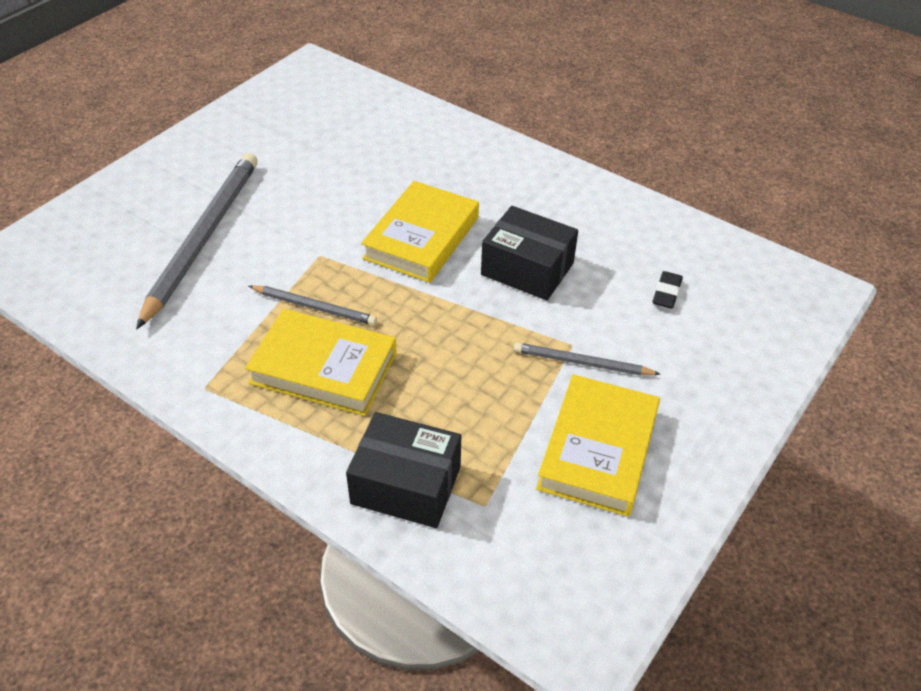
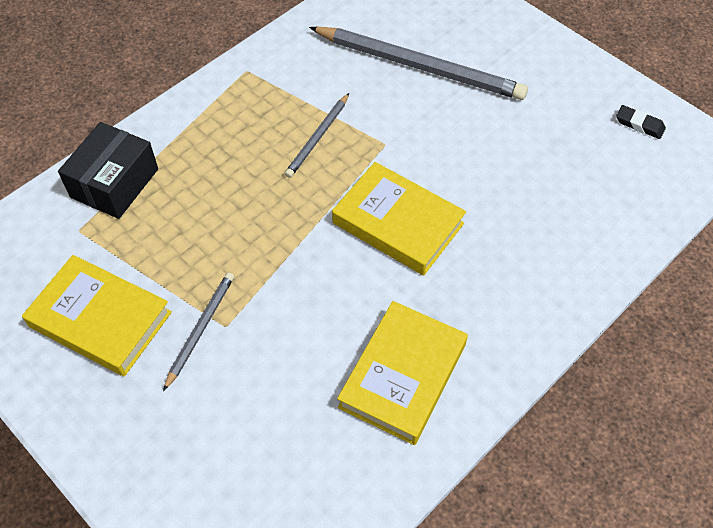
camera: 100 degrees right, 10 degrees up
(324, 368) = (246, 140): yellow book -> yellow book (403, 376)
(527, 269) = (337, 307): black box -> none
(666, 293) = (276, 434): black eraser -> black eraser (639, 124)

